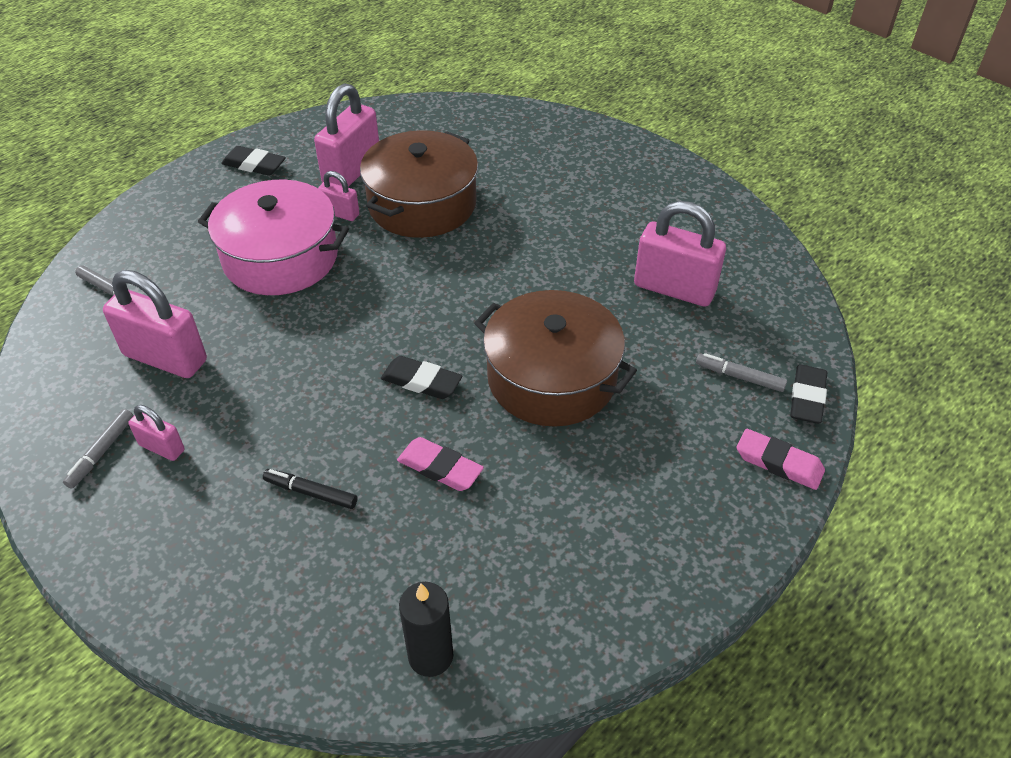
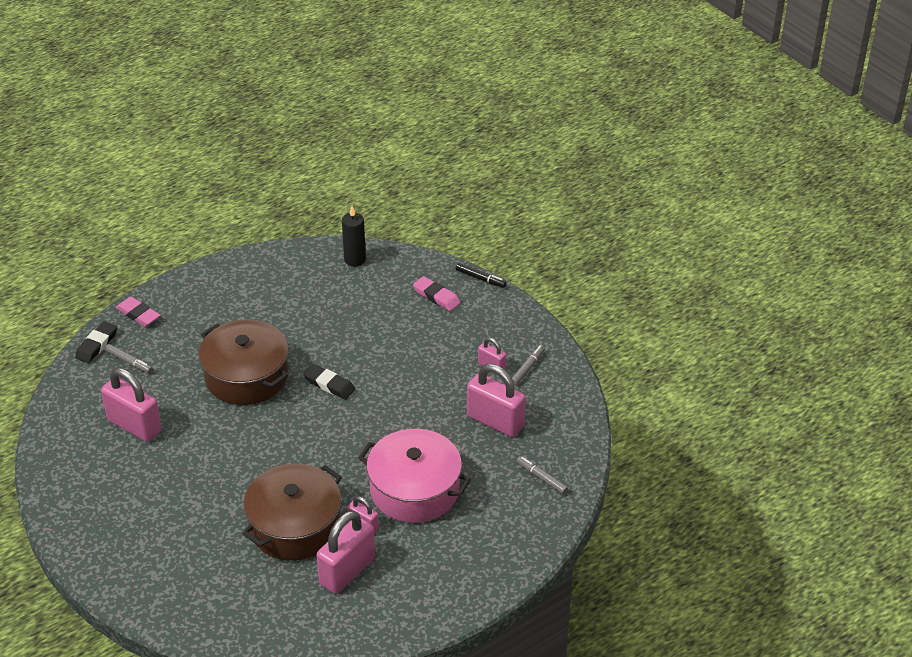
camera: 170 degrees left, 5 degrees down
(254, 165) = (433, 590): black eraser -> none
(311, 492) = (405, 332): black marker -> black marker (480, 278)
(440, 468) = (330, 335): pink eraser -> pink eraser (436, 296)

